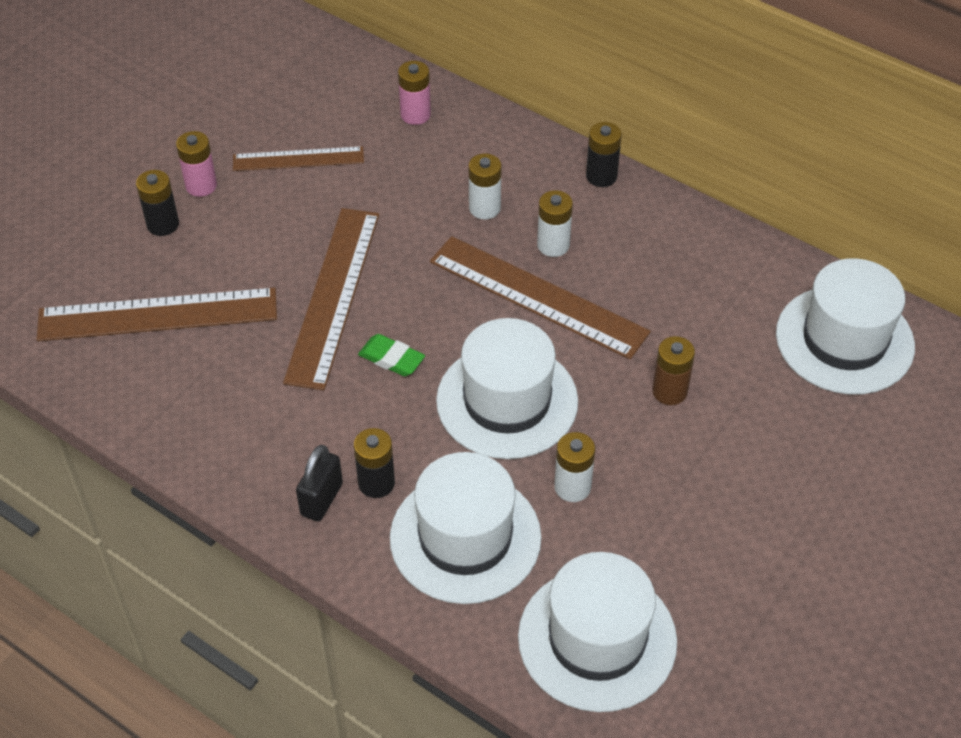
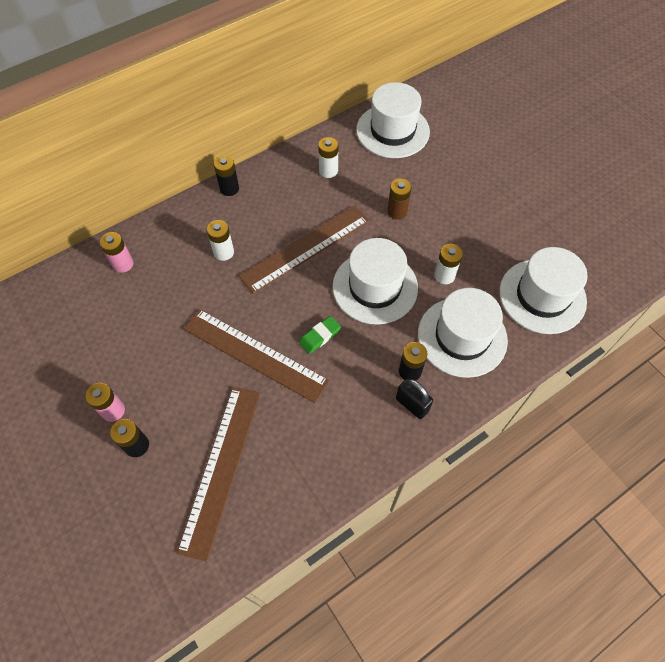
camera: 70 degrees left, 10 degrees up
(298, 159) = (123, 342): brown ruler -> none
(553, 245) = (270, 228): white battery -> white battery (328, 171)

